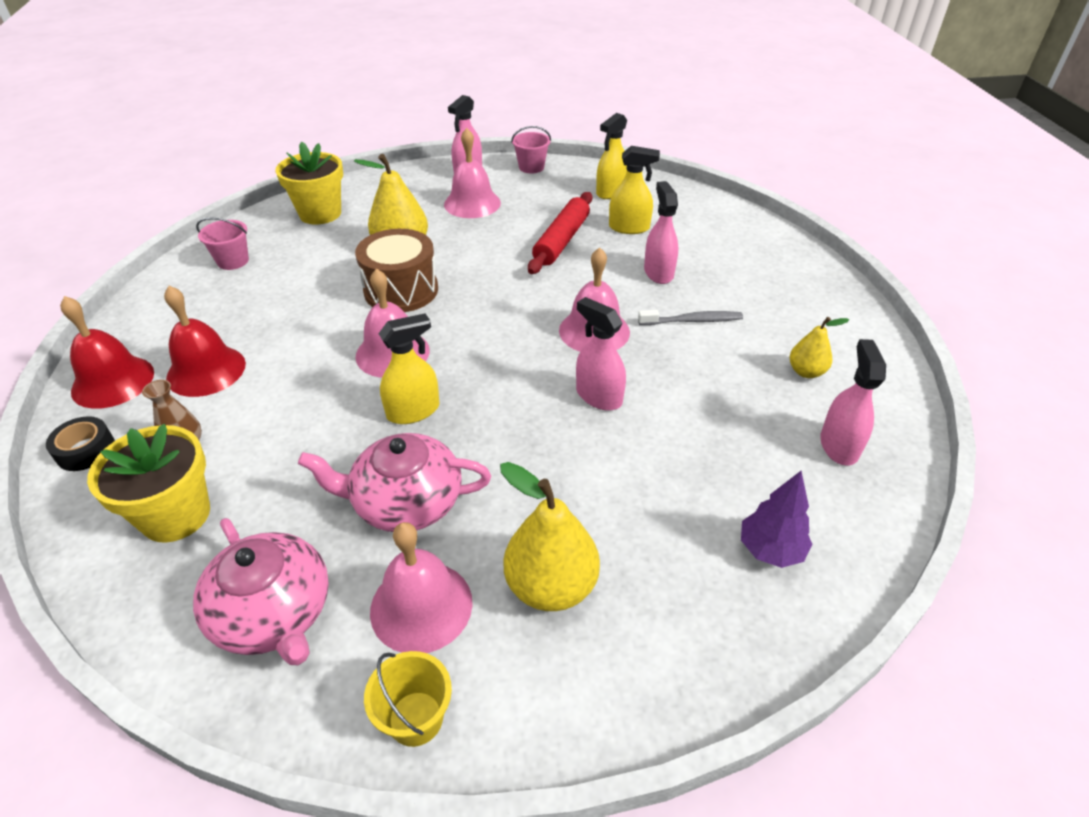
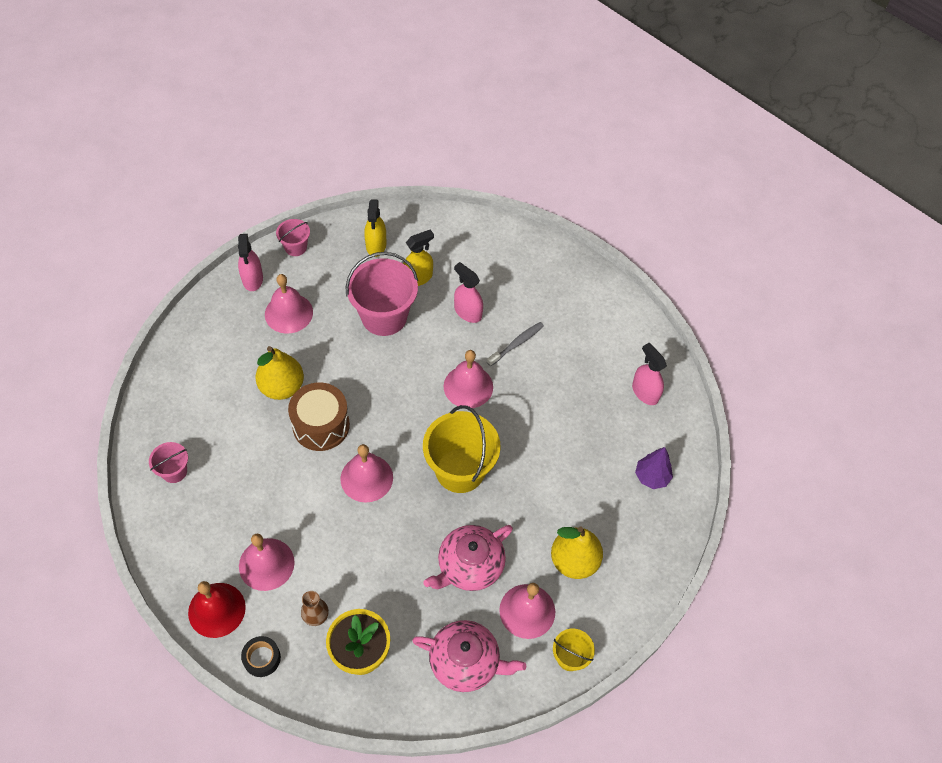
camera: 40 degrees left, 15 degrees up
(206, 370) = (266, 564): red bell -> pink bell
(320, 213) = (185, 388): yellow flower pot -> none
(413, 411) = (419, 510): yellow spray bottle -> none
(502, 399) = (460, 470): none -> yellow bucket
(562, 241) = (384, 316): red rolling pin -> pink bucket
(598, 396) = (508, 434): pink spray bottle -> none
(806, 372) = (600, 348): yellow pear -> none

